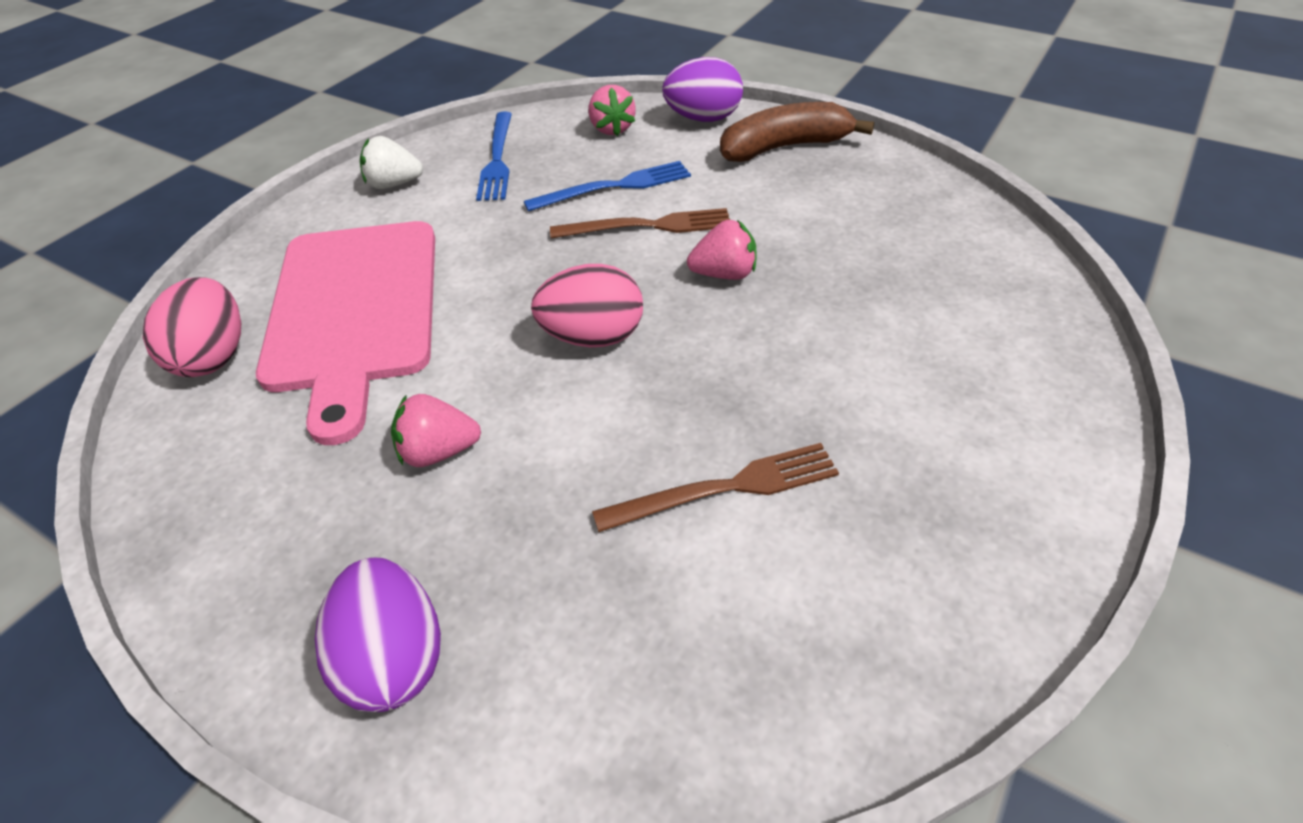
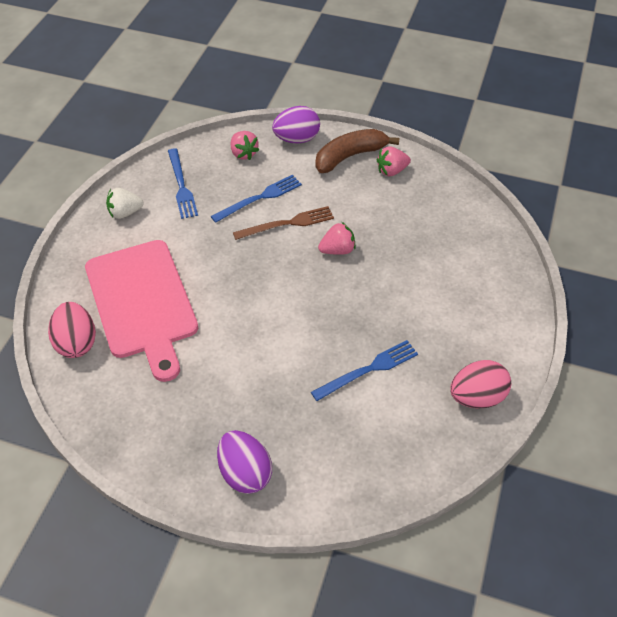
camera: 15 degrees left, 5 degrees up
(438, 451) = (224, 375): pink strawberry -> pink strawberry (391, 171)
(592, 337) = (279, 299): pink egg -> pink egg (476, 397)
(726, 488) = (368, 370): brown fork -> blue fork

